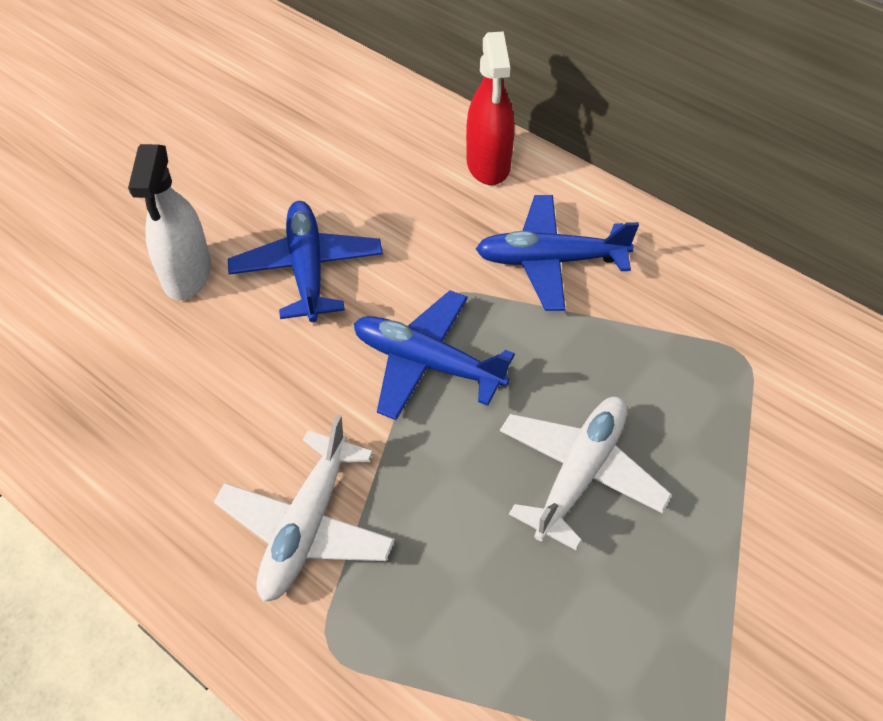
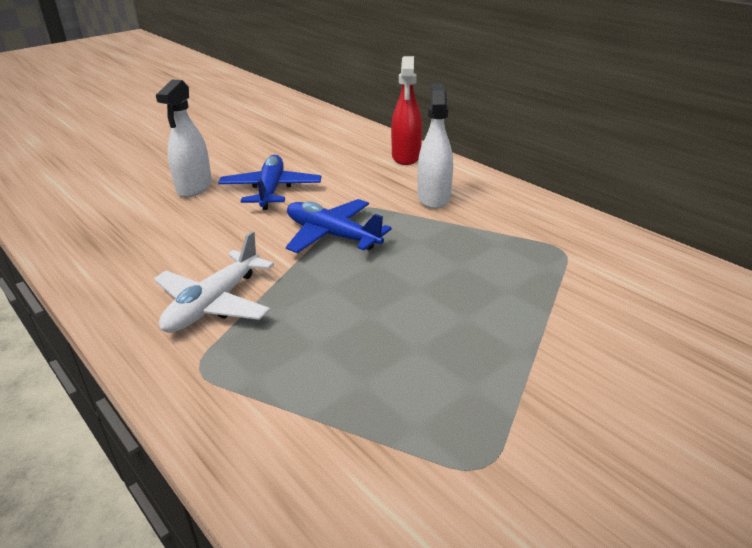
camera: 10 degrees right, 20 degrees down
(550, 261) = (433, 198): blue plane -> white spray bottle
(579, 473) = (422, 296): white plane -> none

